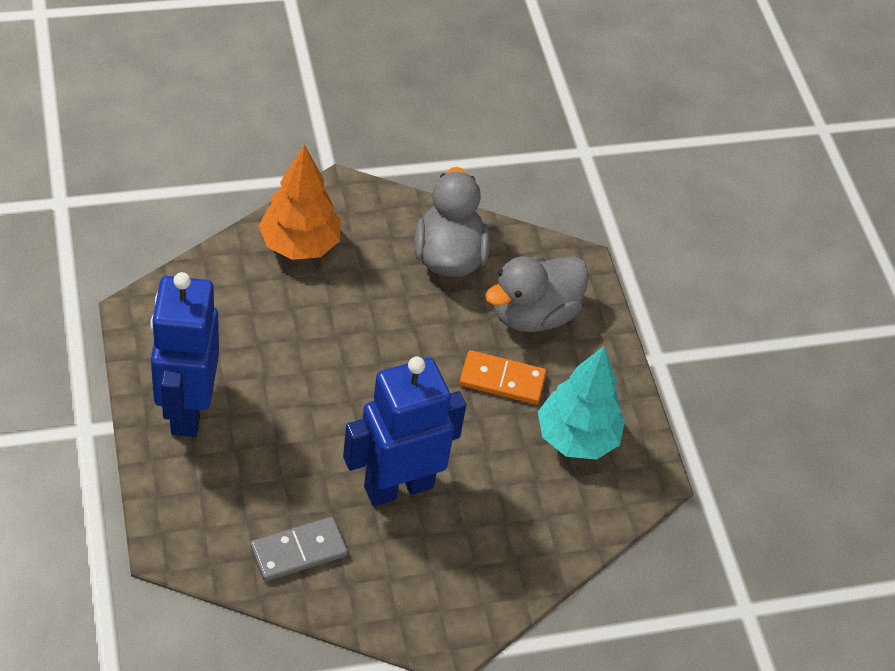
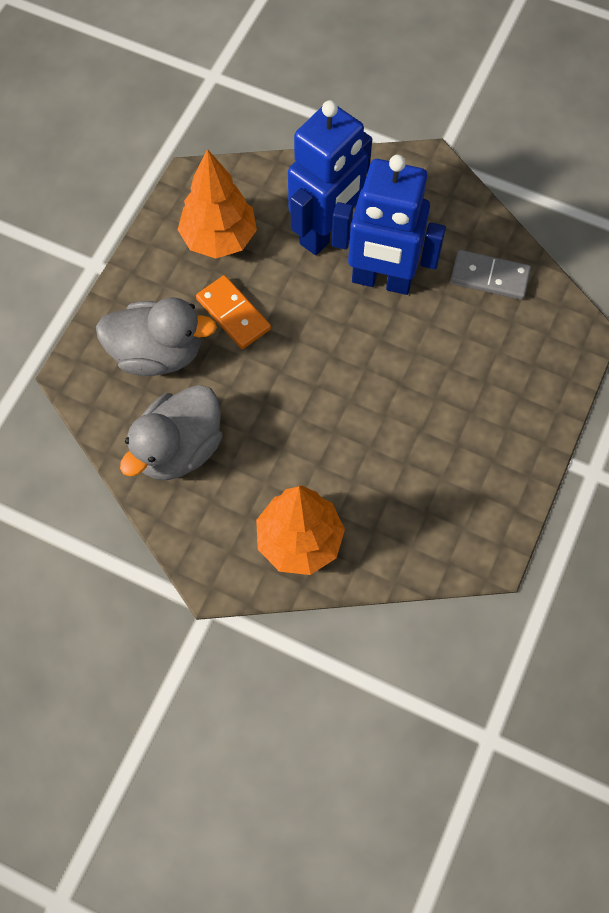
camera: 135 degrees left, 15 degrees up
(187, 409) = (502, 437): blue robot -> blue robot (326, 232)
(576, 438) = (219, 238): turquoise tree -> orange tree

